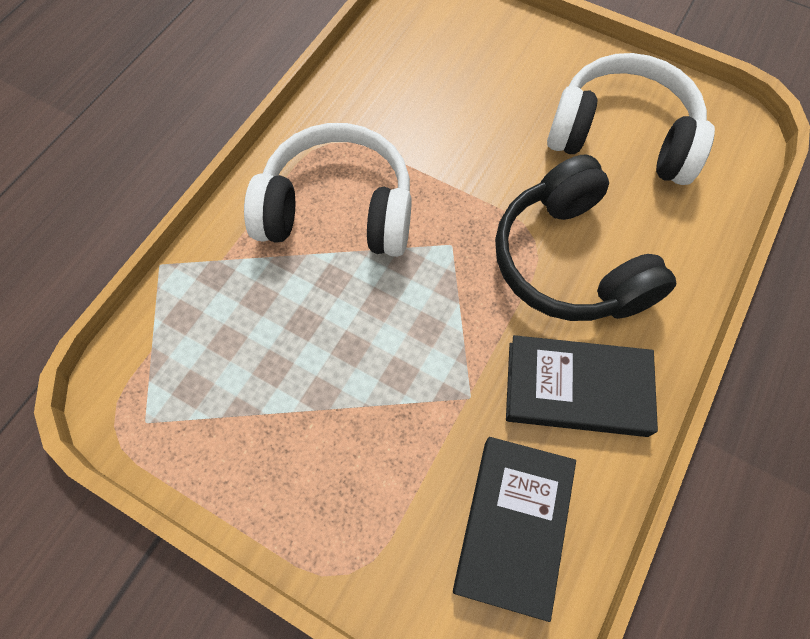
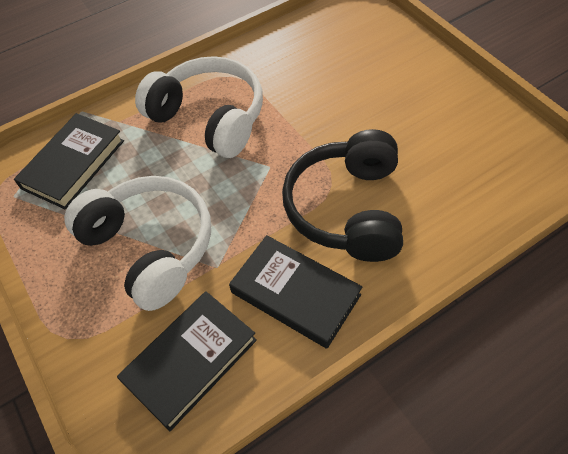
camera: 30 degrees right, 10 degrees down
(200, 343) = (73, 164): none -> black book
(622, 137) = (444, 141): white headphones -> white headphones (150, 247)

